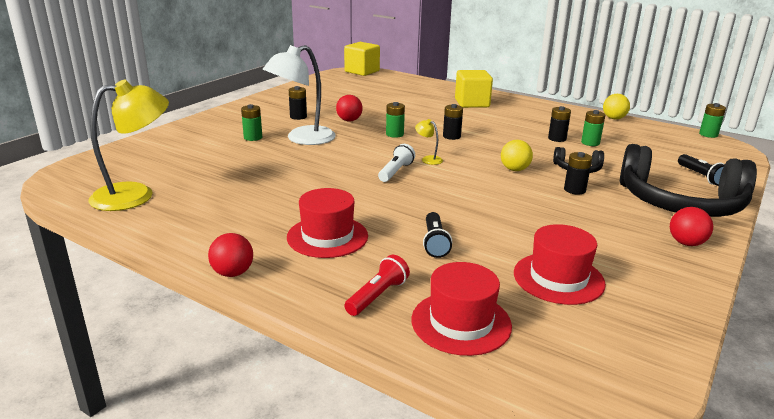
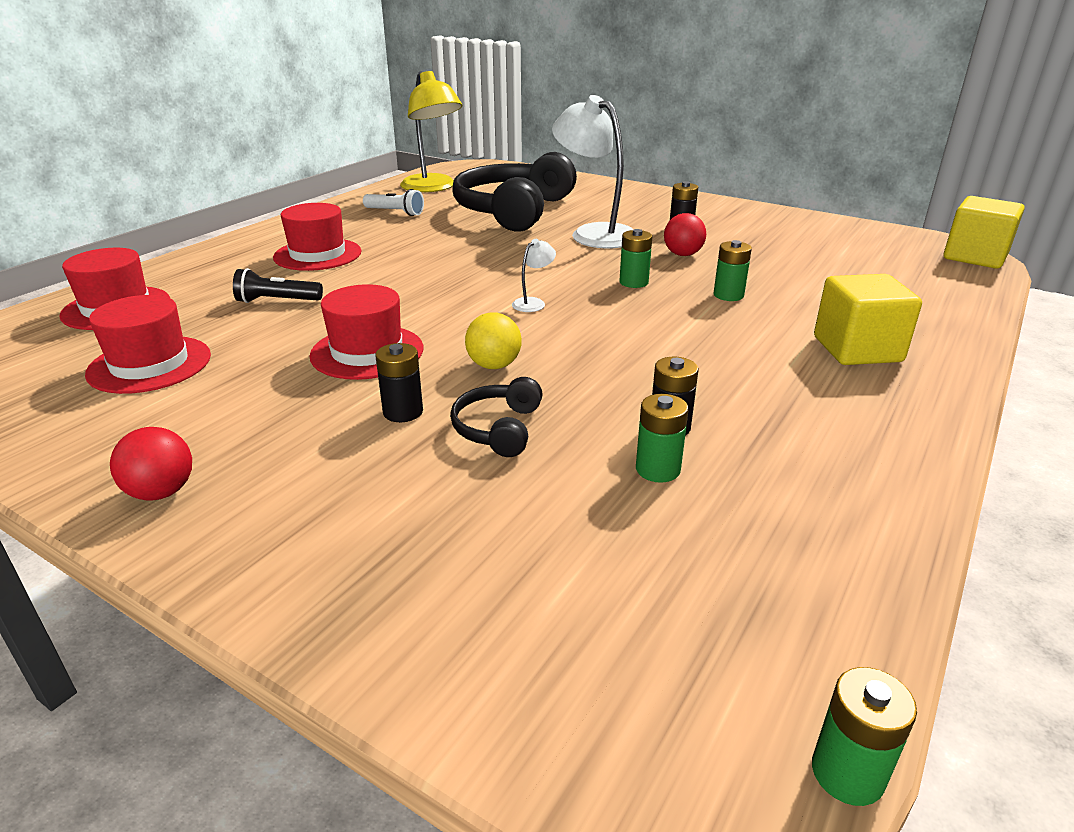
camera: 90 degrees right, 5 degrees up
(233, 273) = (269, 227): red ball -> none
(253, 137) = (591, 212): green battery -> green battery (728, 295)
(377, 296) = (191, 276): red flashlight -> none
(396, 172) = (485, 283): white flashlight -> white flashlight (395, 212)
(428, 159) = (533, 303): yellow lamp -> white lamp
(451, 136) = (640, 322): black battery -> none
(510, 203) = (367, 352): none -> red hat
(614, 118) = (889, 549): yellow ball -> none
(680, 203) = (314, 530): black headphones -> black headphones (513, 211)
(701, 176) = (450, 613): black flashlight -> none

